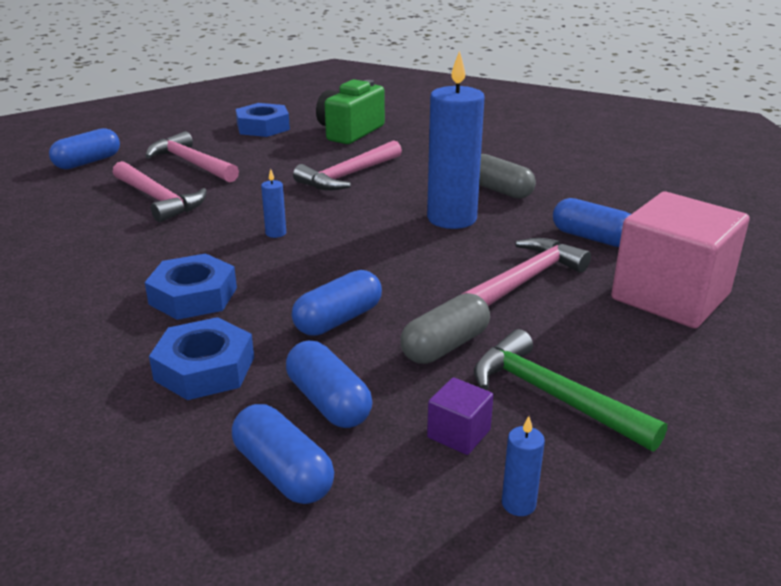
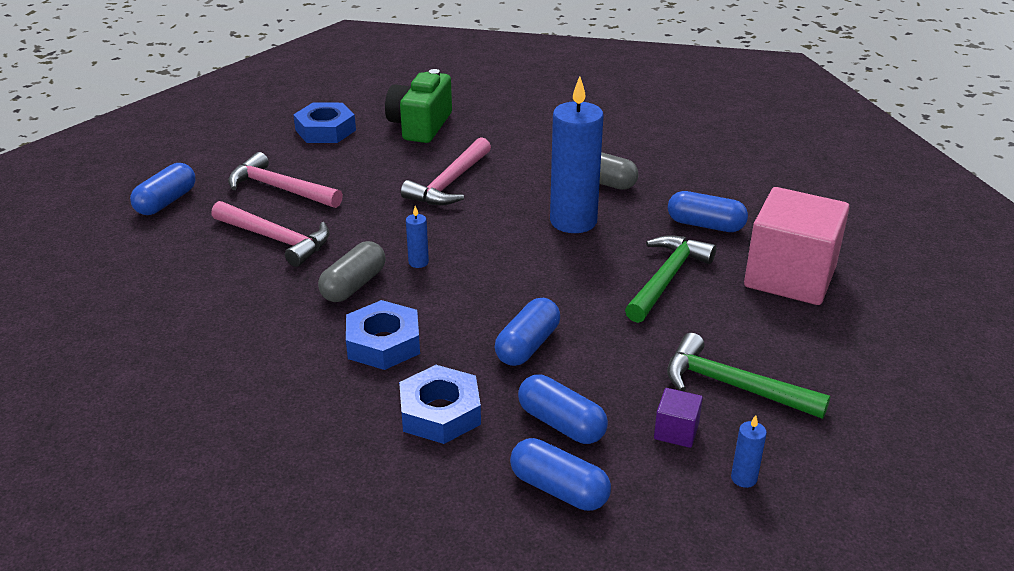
camera: 15 degrees left, 5 degrees up
(445, 346) = (630, 355): grey capsule -> grey capsule (354, 285)
(525, 280) = (666, 279): pink hammer -> green hammer

